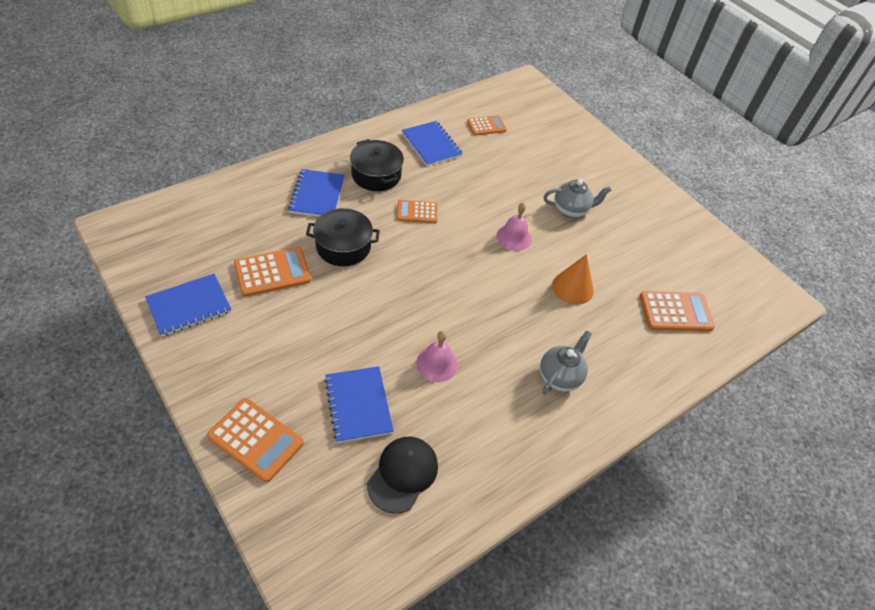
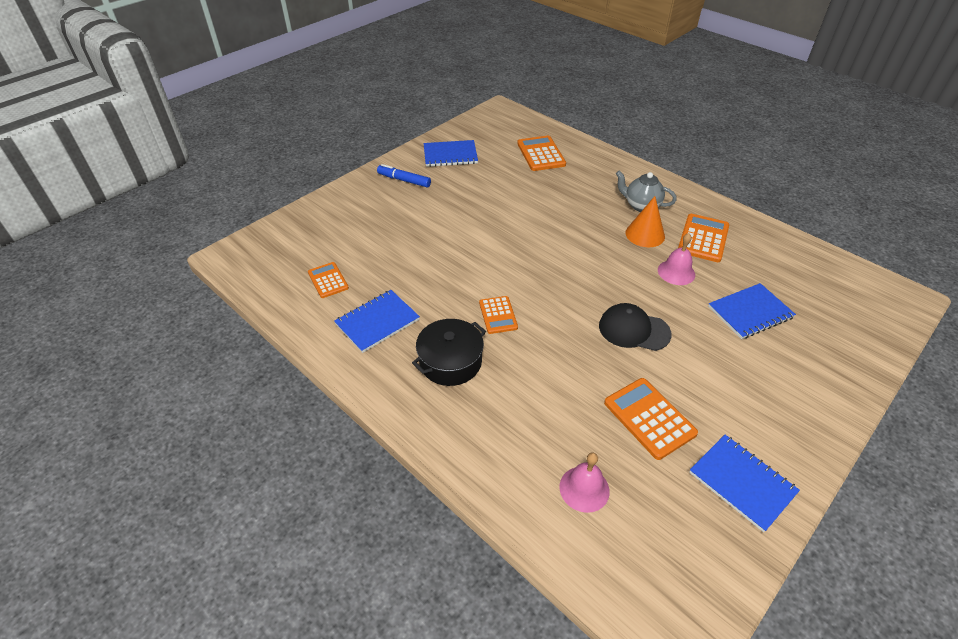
camera: 95 degrees left, 5 degrees down
(256, 440) = (833, 371): orange calculator -> orange calculator (703, 238)
(317, 195) = (509, 410): blue notebook -> blue notebook (450, 155)
(343, 246) = (579, 365): black pot -> none
(403, 474) = (785, 275): black cap -> black cap (633, 330)
(514, 237) = (501, 242): pink bell -> pink bell (584, 489)
(571, 210) = (447, 210): grey teapot -> none
(572, 288) = (545, 204): orange cone -> orange cone (645, 234)
(625, 189) = (404, 180): none -> blue marker

